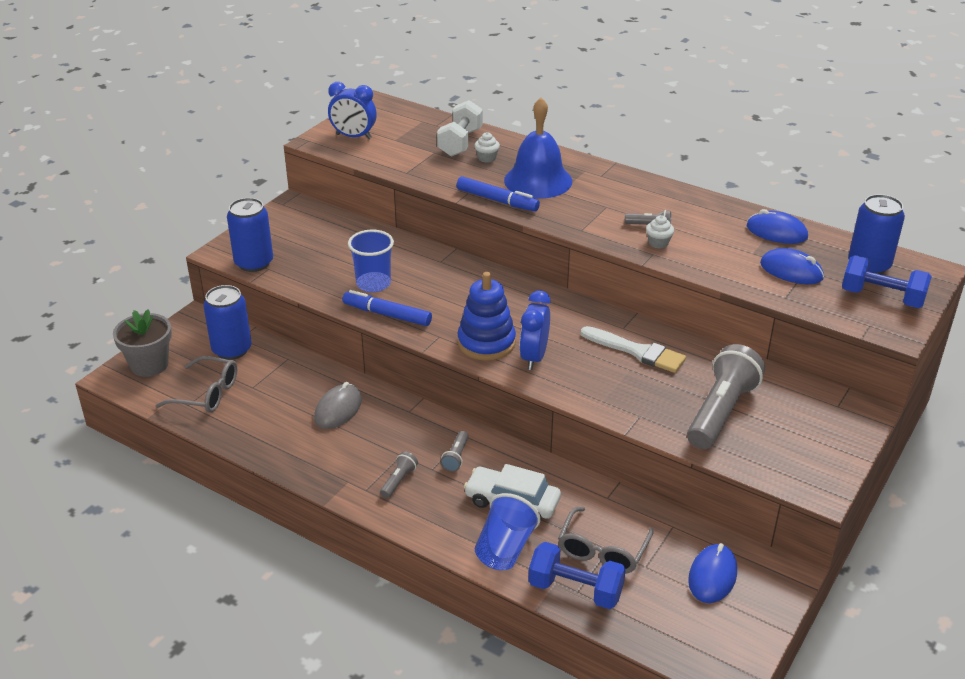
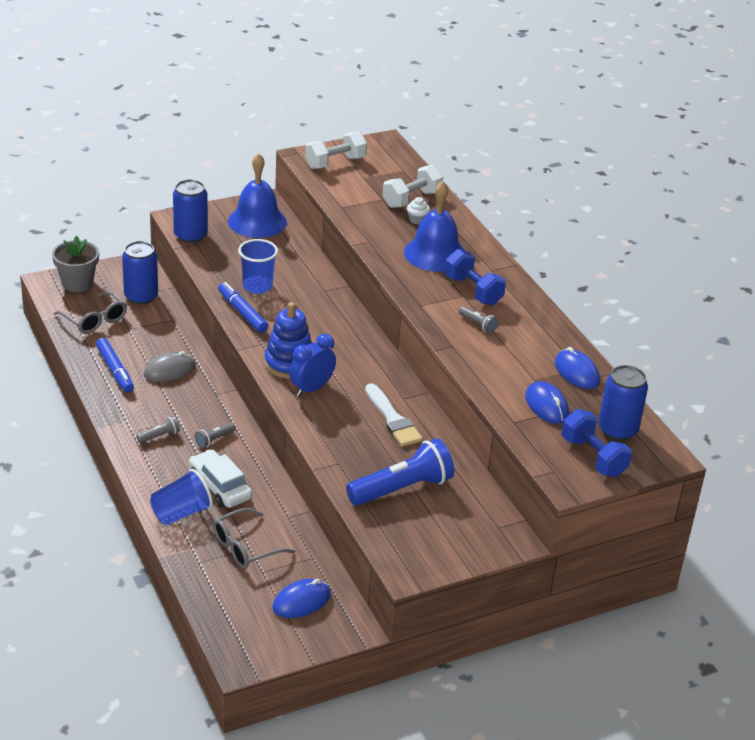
camera: 30 degrees right, 0 degrees up
(305, 224) = (257, 221): none -> blue bell
(353, 136) = (335, 163): blue clock -> white dumbbell
(497, 200) = (384, 256): blue marker -> blue marker (115, 370)
(575, 590) = (199, 561): blue dumbbell -> blue dumbbell (473, 290)
(658, 243) = (468, 340): white cupcake -> none
(721, 412) = (402, 488): grey flashlight -> blue flashlight

